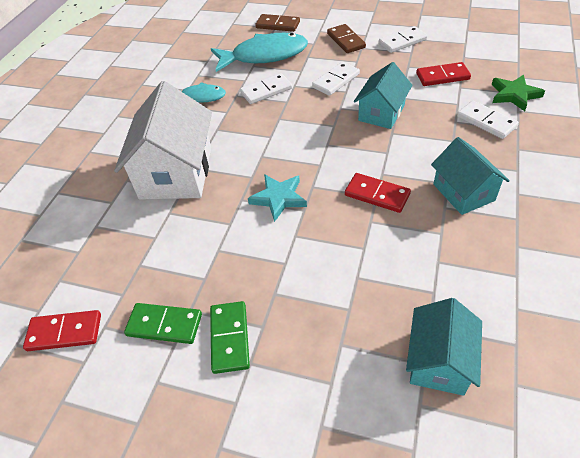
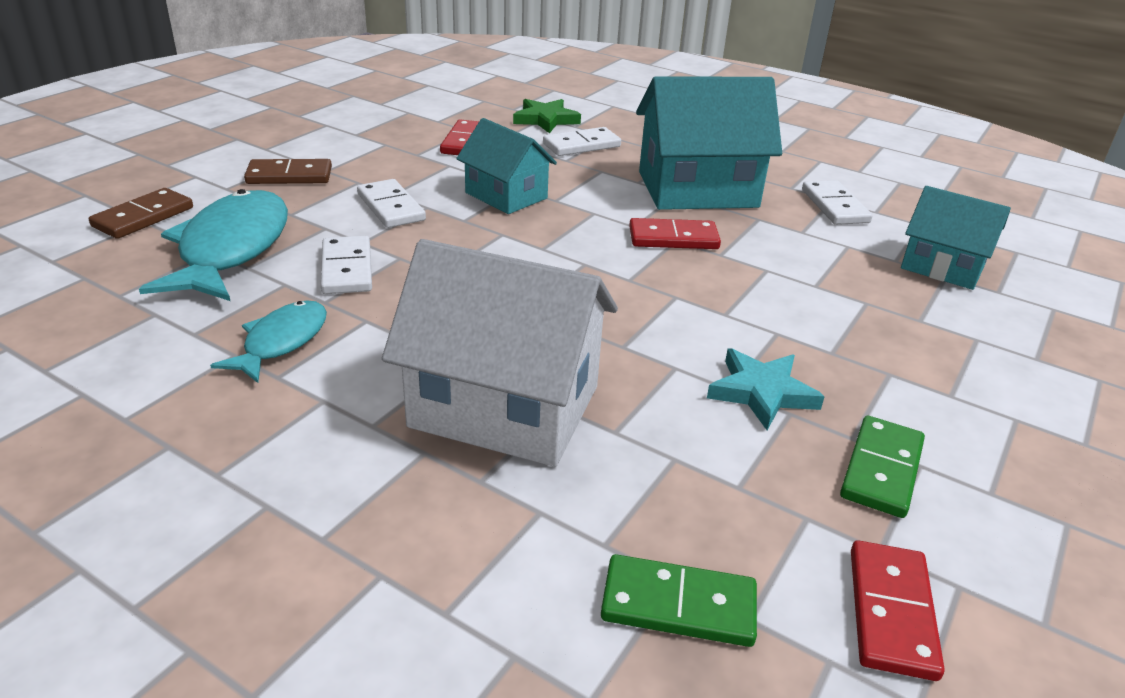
camera: 80 degrees left, 15 degrees down
(229, 338) = (909, 405): green domino -> green domino (678, 605)
(279, 198) = (640, 311): turquoise star -> turquoise star (761, 392)
(377, 194) = (673, 238): red domino -> red domino turned 45 degrees clockwise
(402, 41) = (351, 142): white domino -> white domino (834, 206)
(463, 192) = (697, 189): turquoise house -> turquoise house, size x1.67

